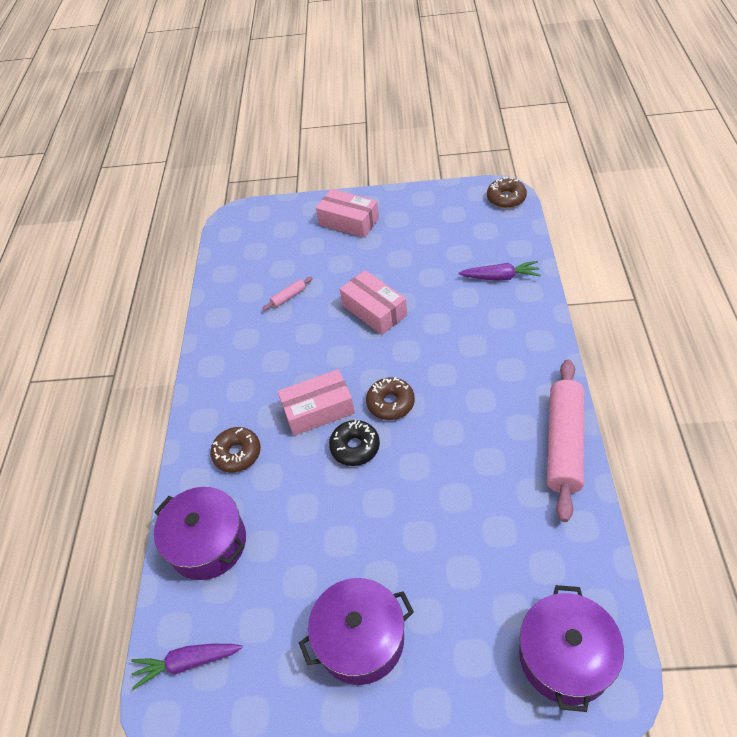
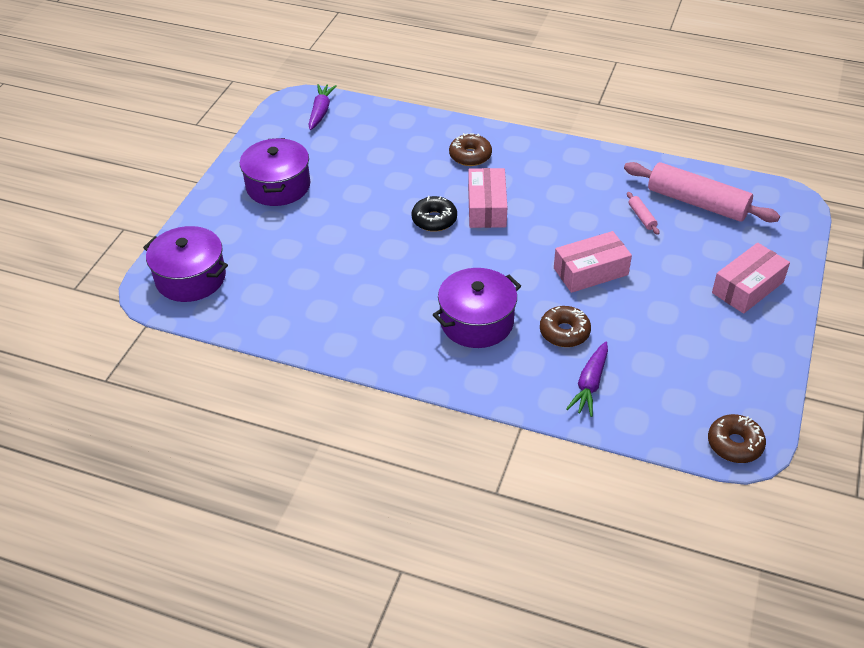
camera: 105 degrees right, 5 degrees down
(207, 543) = (400, 131): purple pot -> purple pot (476, 322)
(390, 403) = (467, 252): brown donut -> brown donut (564, 332)
(564, 444) = (352, 348): pink rolling pin -> pink rolling pin (697, 203)

